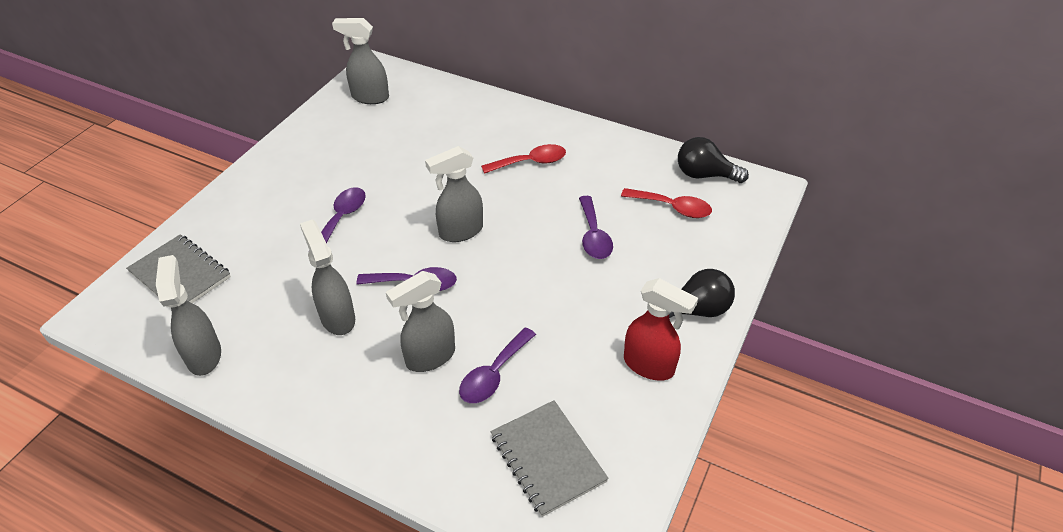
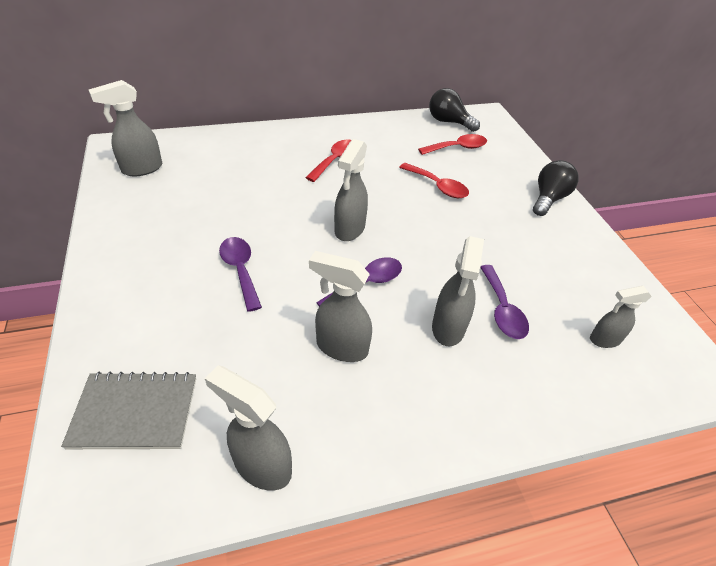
camera: 45 degrees left, 0 degrees up
(547, 458) = (604, 340): grey notebook -> grey spray bottle
(593, 236) = (438, 186): purple spoon -> red spoon
(649, 366) = (572, 244): red spray bottle -> none
(704, 175) = (448, 122): black light bulb -> black light bulb turned 60 degrees clockwise

